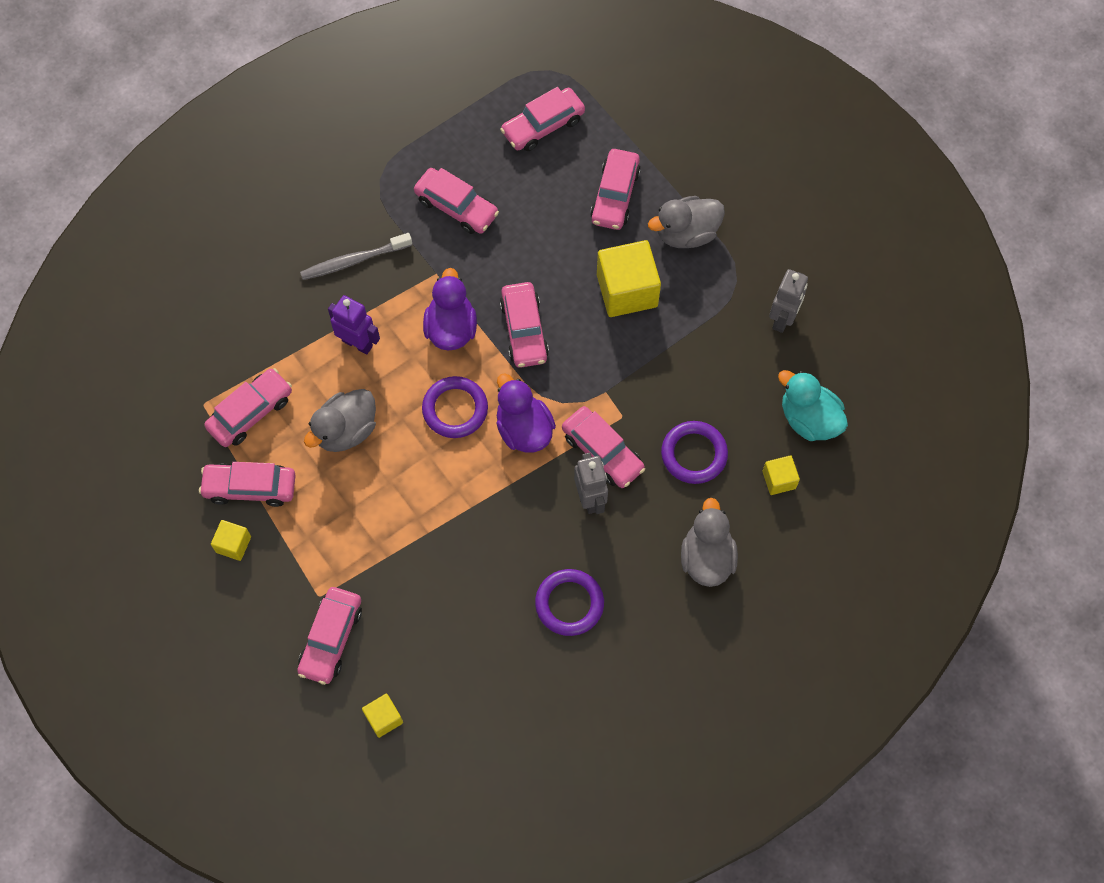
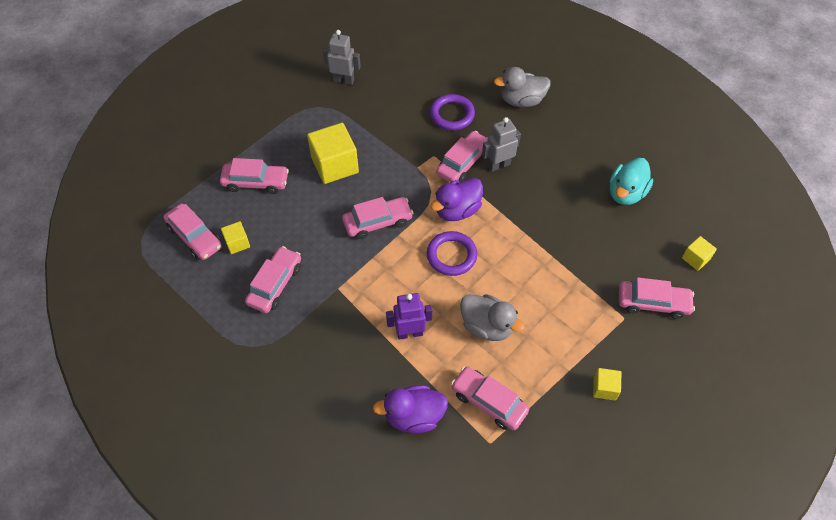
camera: 100 degrees left, 10 degrees down
(250, 487) = (553, 387): pink car -> none
(354, 261) = (334, 351): grey toothbrush -> none
(357, 343) = (409, 333): purple robot -> purple robot turned 60 degrees clockwise
(451, 328) = (384, 269): purple duck -> purple duck (414, 416)
(569, 604) = (576, 166): purple ring -> none
(686, 233) = (284, 137): grey duck -> none
(779, 480) = (458, 72): yellow cube -> yellow cube (237, 243)
(809, 419) = (413, 61): turquoise duck -> turquoise duck (626, 193)

